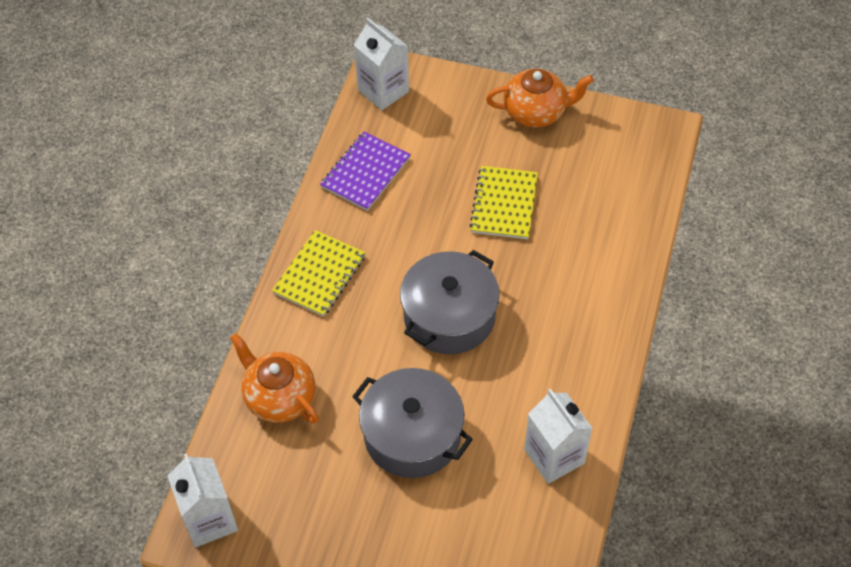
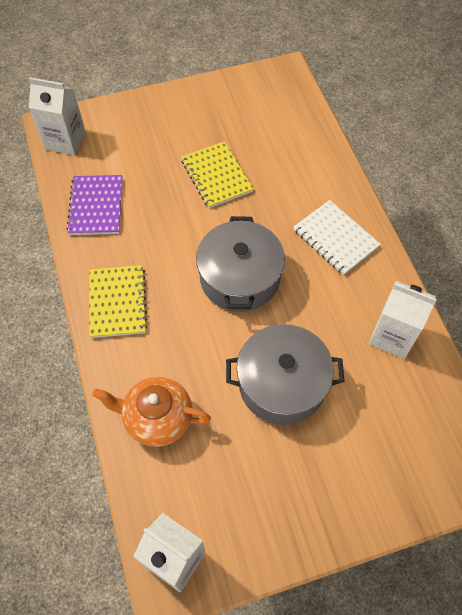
camera: 35 degrees left, 5 degrees up
(536, 112) = (189, 102): orange teapot -> none
(575, 332) = (336, 238): none -> white notebook

